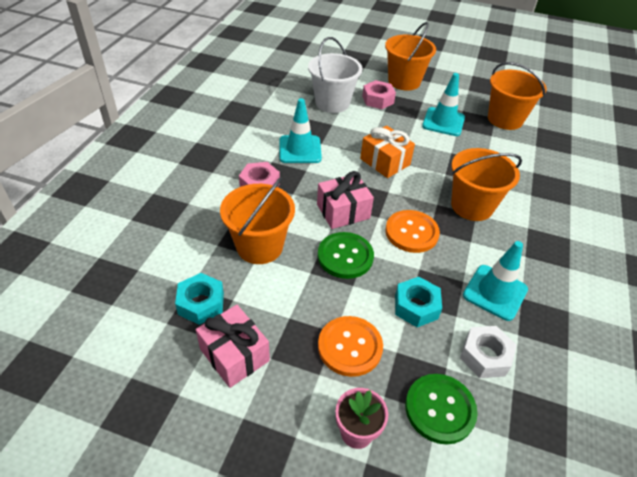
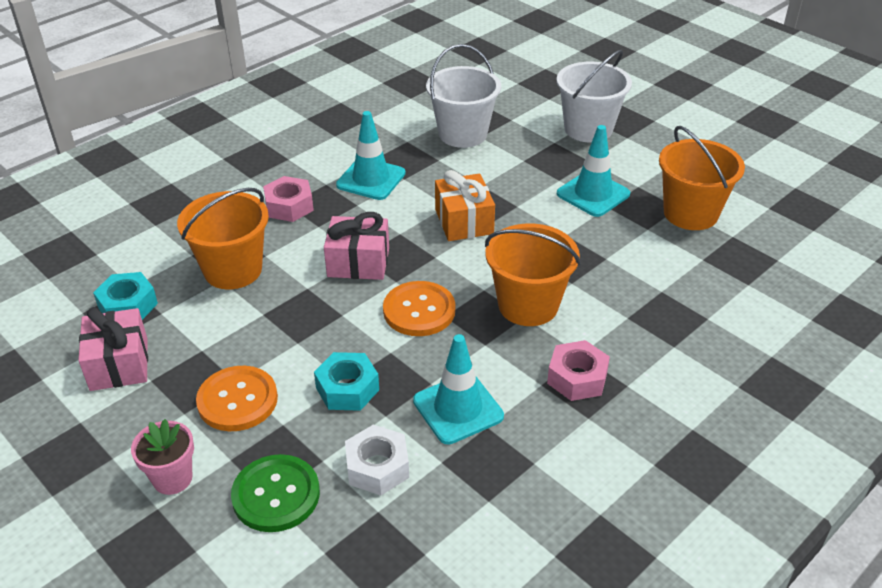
camera: 30 degrees right, 5 degrees down
(345, 256) = (316, 310): green button -> none
(377, 100) = (527, 144): pink nut -> pink nut (577, 378)
(404, 81) = (588, 129): orange bucket -> white bucket

